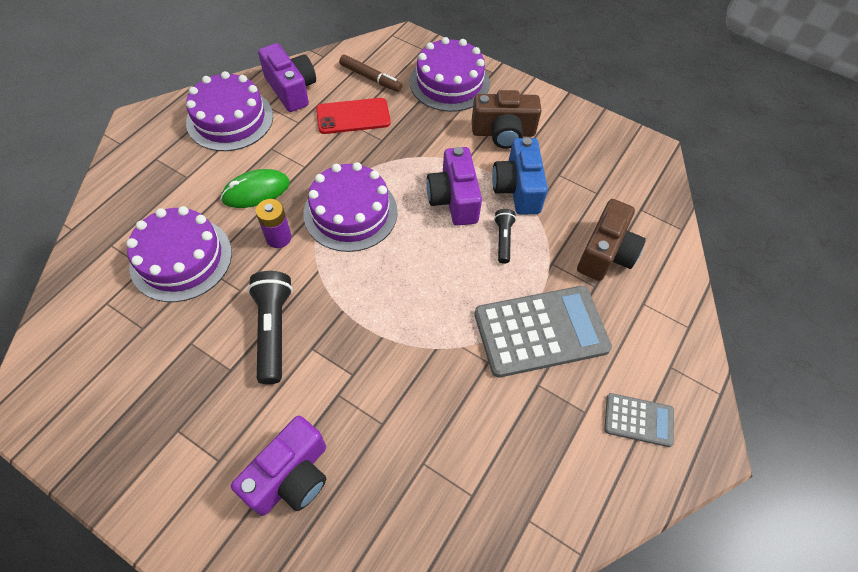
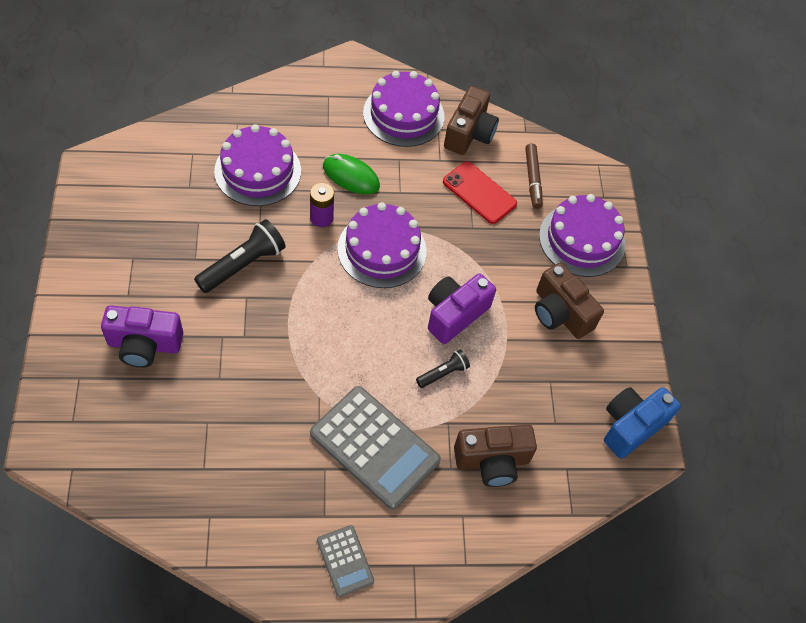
camera: 50 degrees right, 0 degrees up
(291, 89) = (469, 134): purple camera -> brown camera
(517, 189) = (506, 357): blue camera -> blue camera (631, 426)

